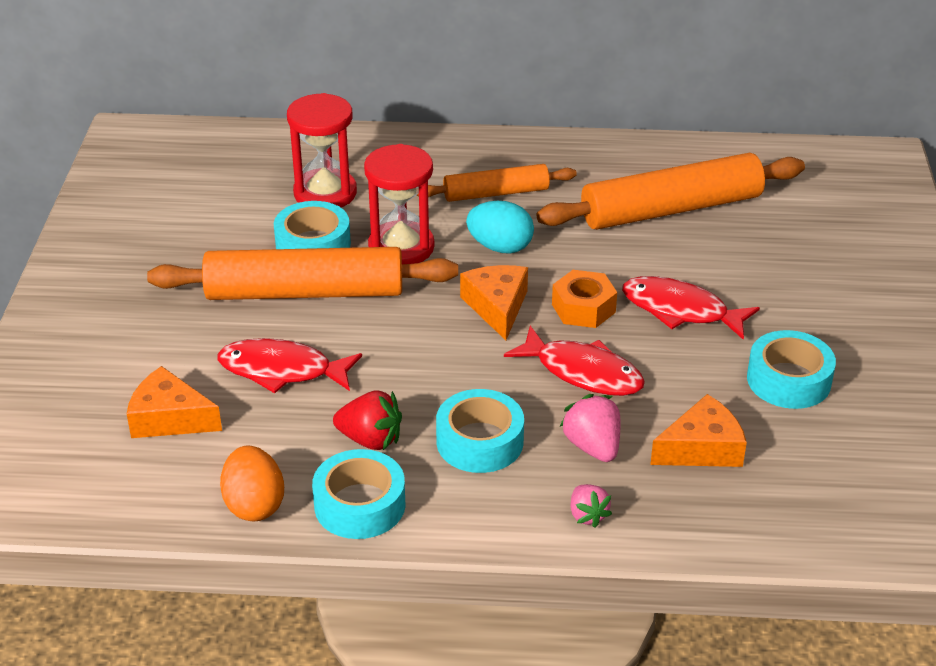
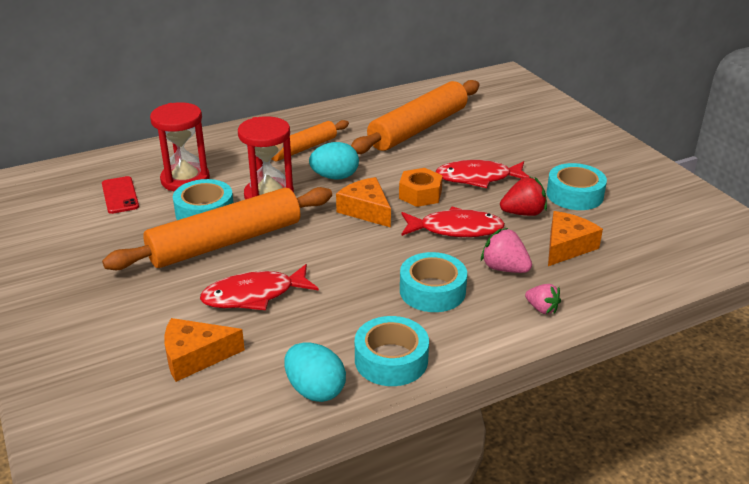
camera: 30 degrees left, 5 degrees down
(241, 191) = (120, 195): none -> red phone
(254, 505) = (315, 390): orange egg -> turquoise egg
(370, 439) = (359, 316): red strawberry -> red strawberry (523, 213)

